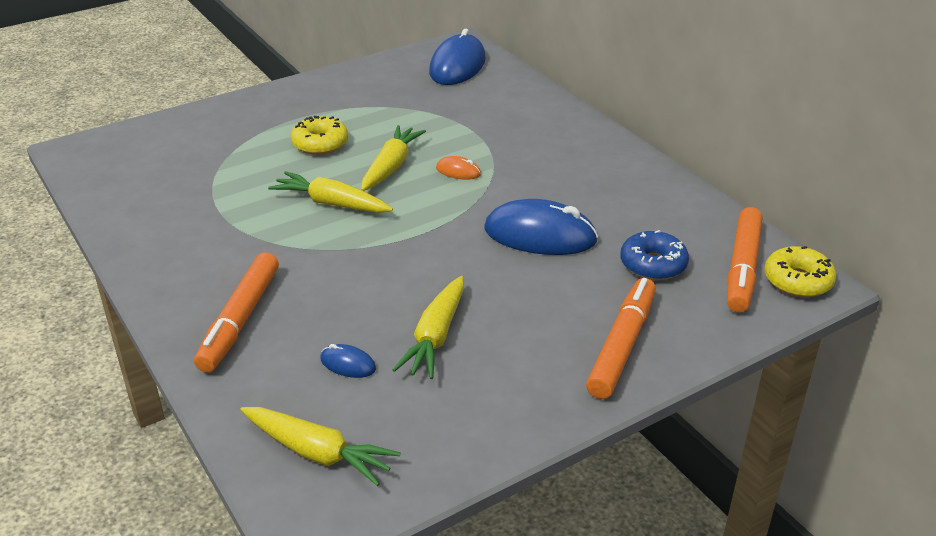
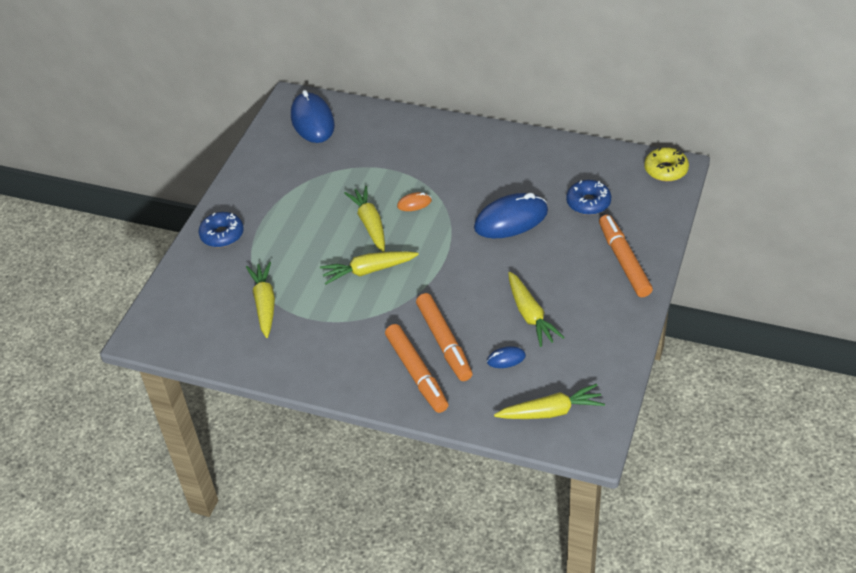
camera: 35 degrees left, 10 degrees up
(202, 180) = (265, 304): none -> yellow carrot
(252, 111) = (222, 235): none -> blue donut
(320, 144) = (303, 233): yellow donut -> none
(743, 268) = (633, 178): orange marker -> orange marker (444, 342)

